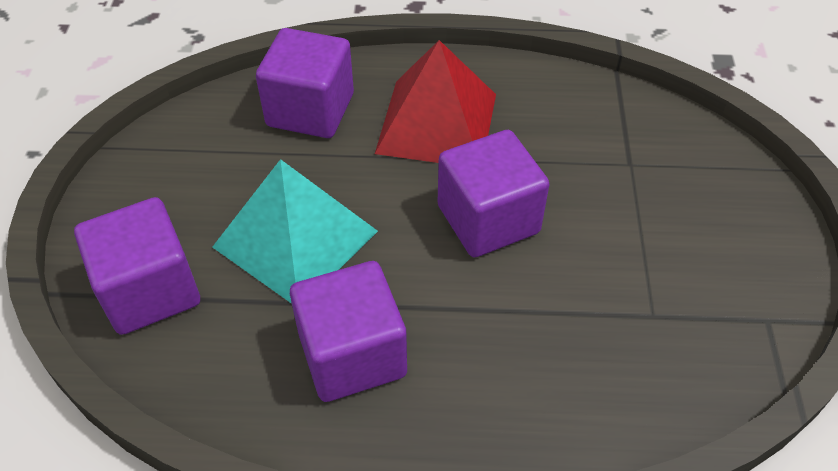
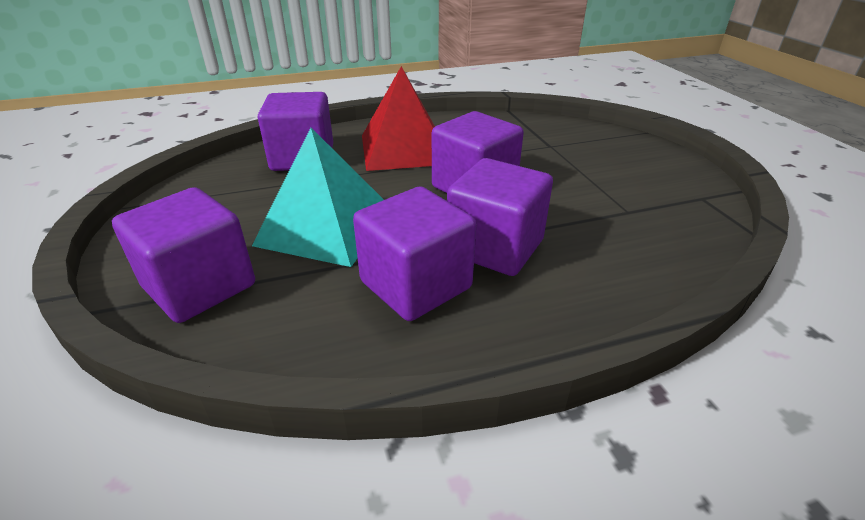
camera: 20 degrees left, 15 degrees down
(460, 326) = (495, 247): none -> purple cube

